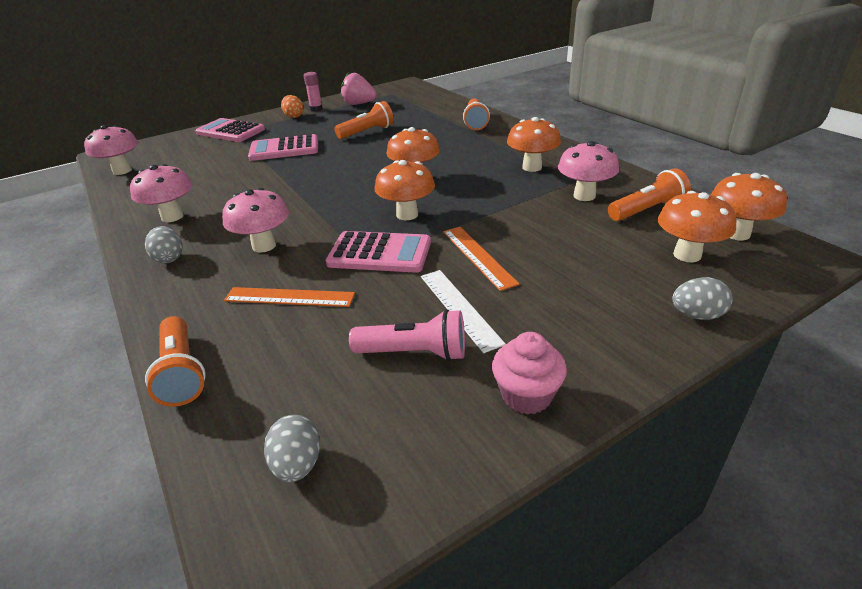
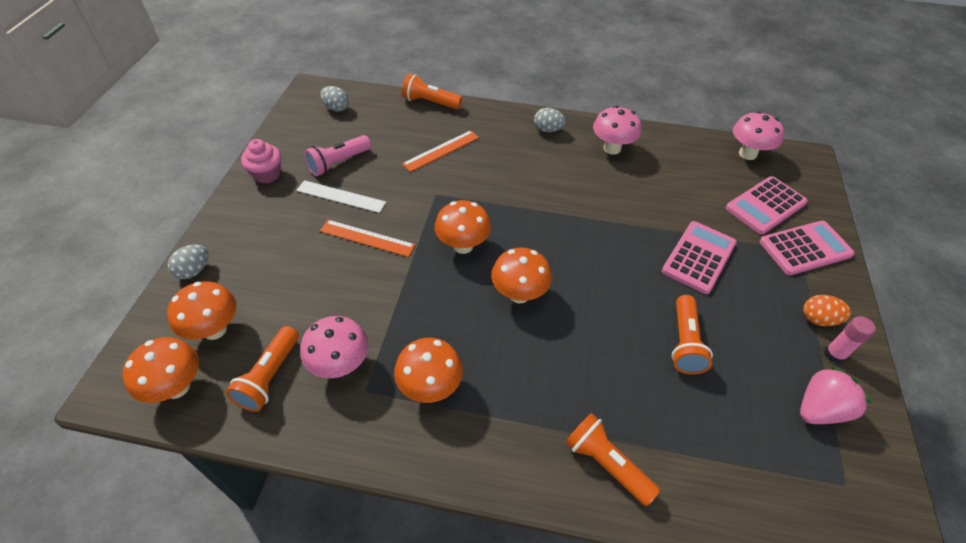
camera: 130 degrees right, 15 degrees up
(264, 246) = (512, 166): pink mushroom -> none
(379, 253) = (434, 203): pink calculator -> pink calculator (765, 206)

